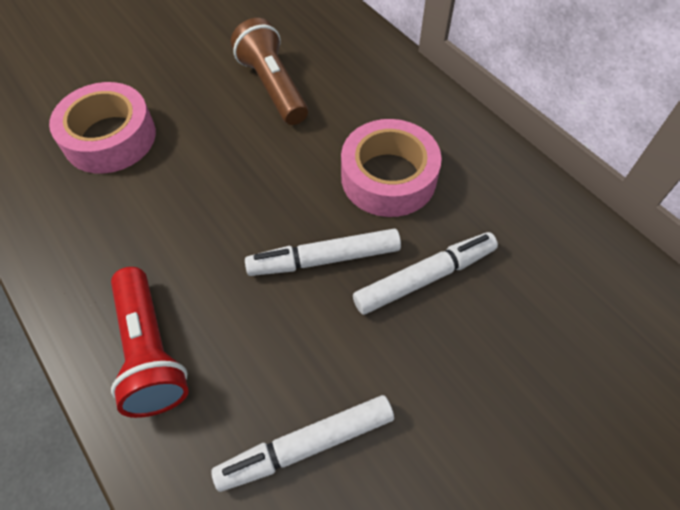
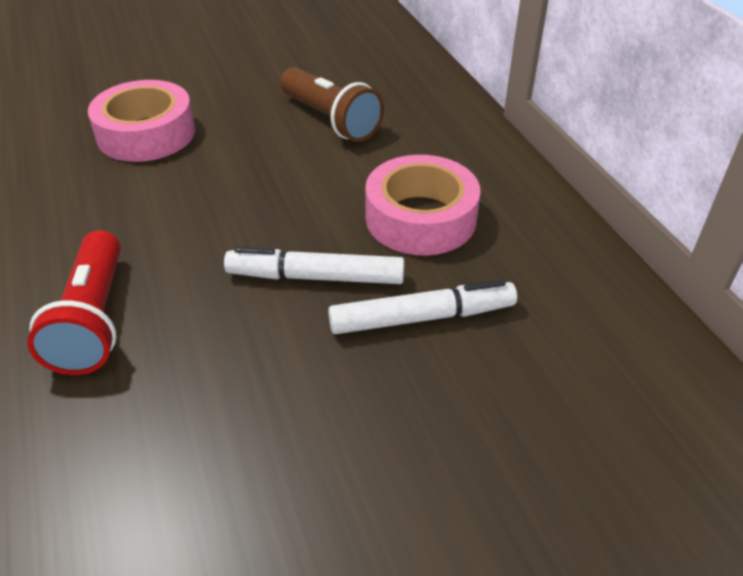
camera: 15 degrees right, 15 degrees down
(273, 87) = (330, 120): brown flashlight -> brown flashlight turned 150 degrees clockwise
(306, 445) = (214, 445): white marker -> none

